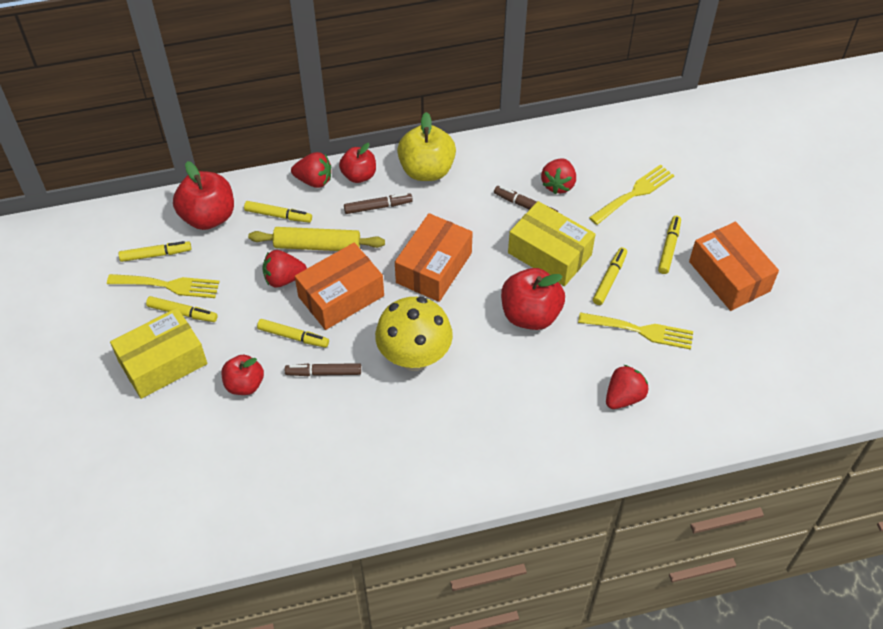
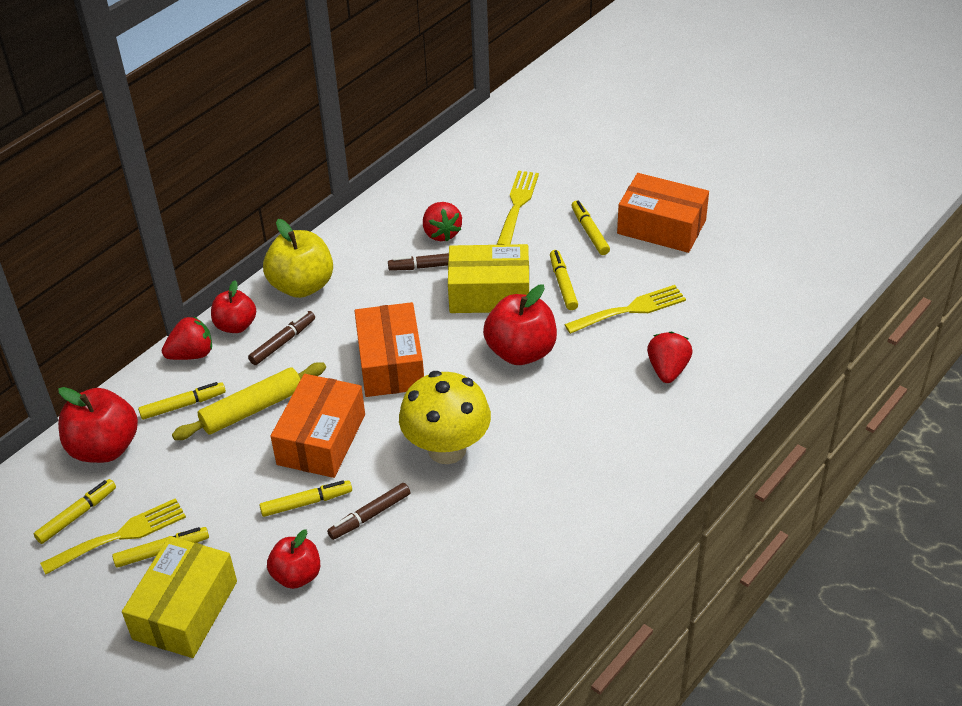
camera: 35 degrees left, 10 degrees down
(284, 278) = (245, 457): red strawberry -> none

